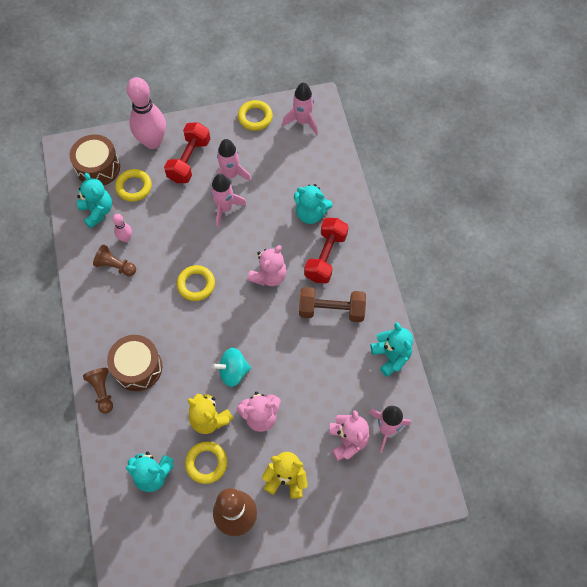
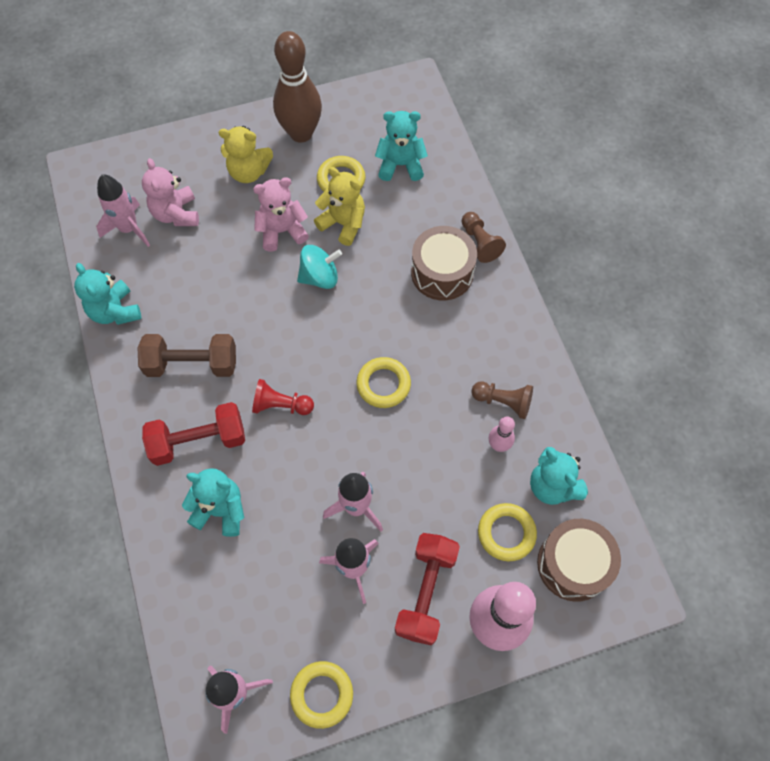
camera: 175 degrees right, 0 degrees up
(269, 276) = (281, 405): pink teddy bear -> red pawn
(325, 256) = (198, 441): red dumbbell -> red dumbbell turned 60 degrees clockwise

